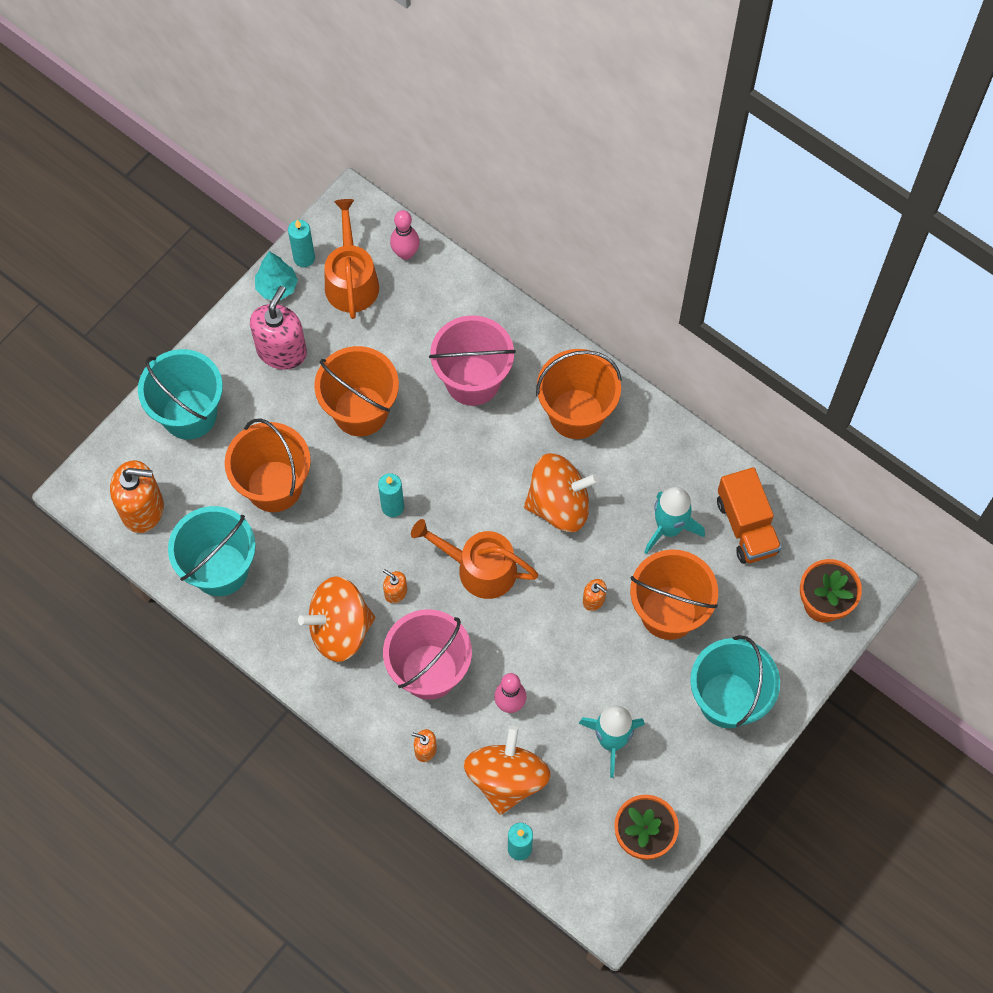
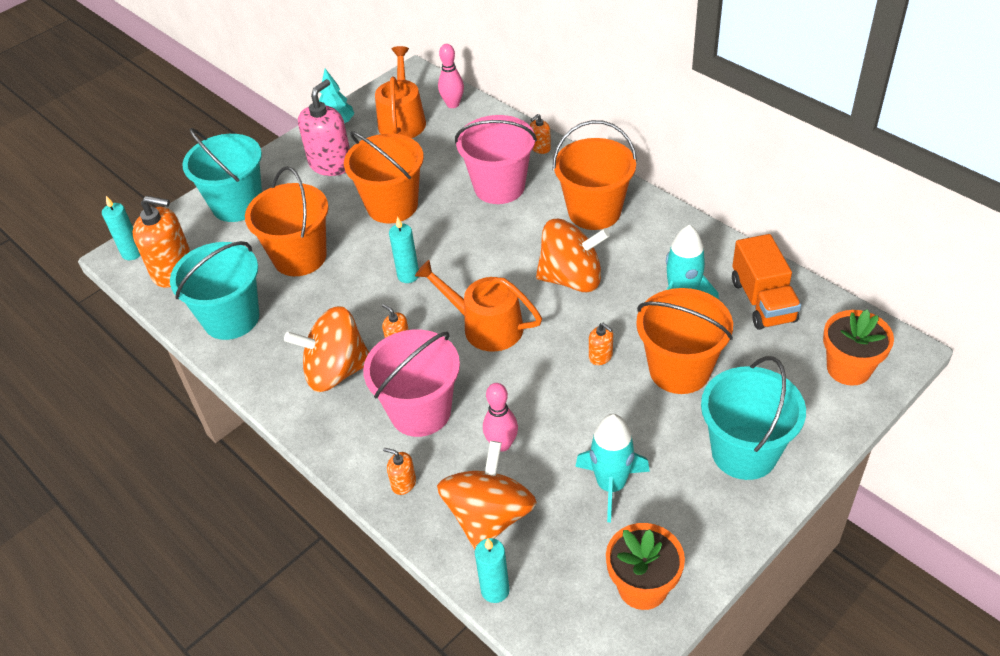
camera: 10 degrees right, 20 degrees down
(304, 258) = (365, 106): turquoise candle -> turquoise candle (132, 253)
(511, 321) = (540, 148): none -> orange soap dispenser

